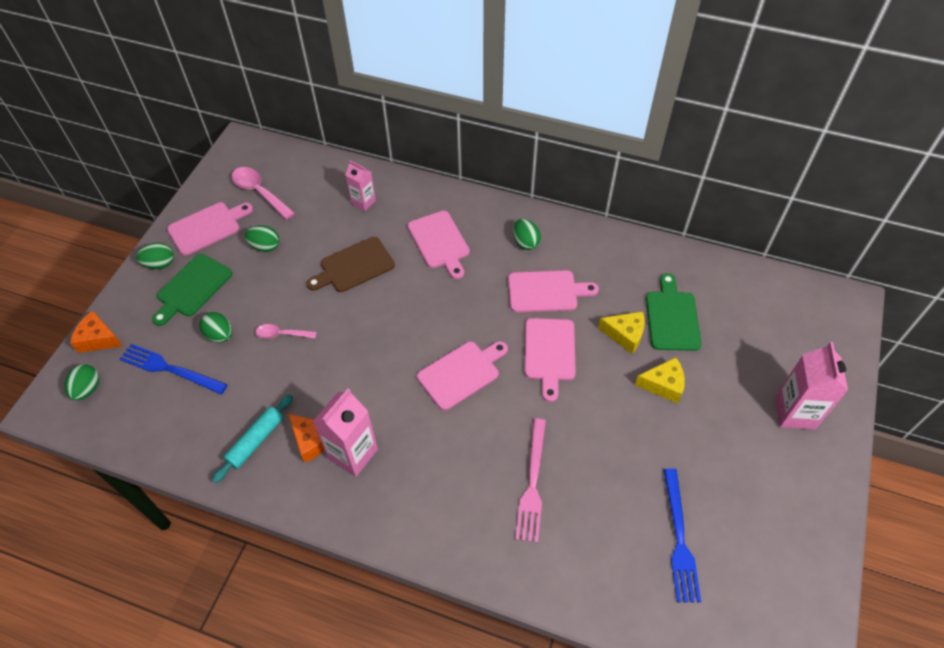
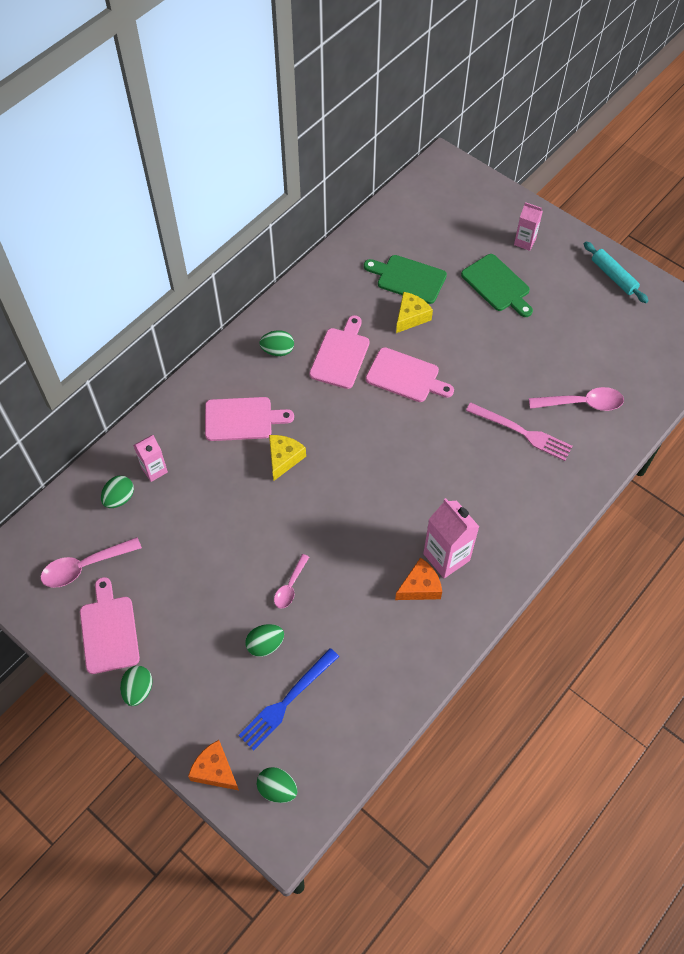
camera: 70 degrees left, 5 degrees up
(98, 339) = (215, 770): orange cheese -> orange cheese turned 90 degrees clockwise
(192, 288) = (189, 661): green cutting board -> green cutting board (497, 285)
(256, 441) = (402, 635): turquoise rolling pin -> turquoise rolling pin (613, 276)
(265, 246) = (167, 577): green egg -> green egg (119, 498)
(354, 266) = (235, 501): brown cutting board -> none
(461, 373) = (398, 448): pink cutting board -> none
(601, 537) = (582, 403): none -> pink spoon
(663, 385) = (468, 311): yellow cheese -> yellow cheese (284, 458)
(679, 539) = (598, 355): blue fork -> none
(794, 412) = (524, 242): pink carton -> pink carton, size x0.61

